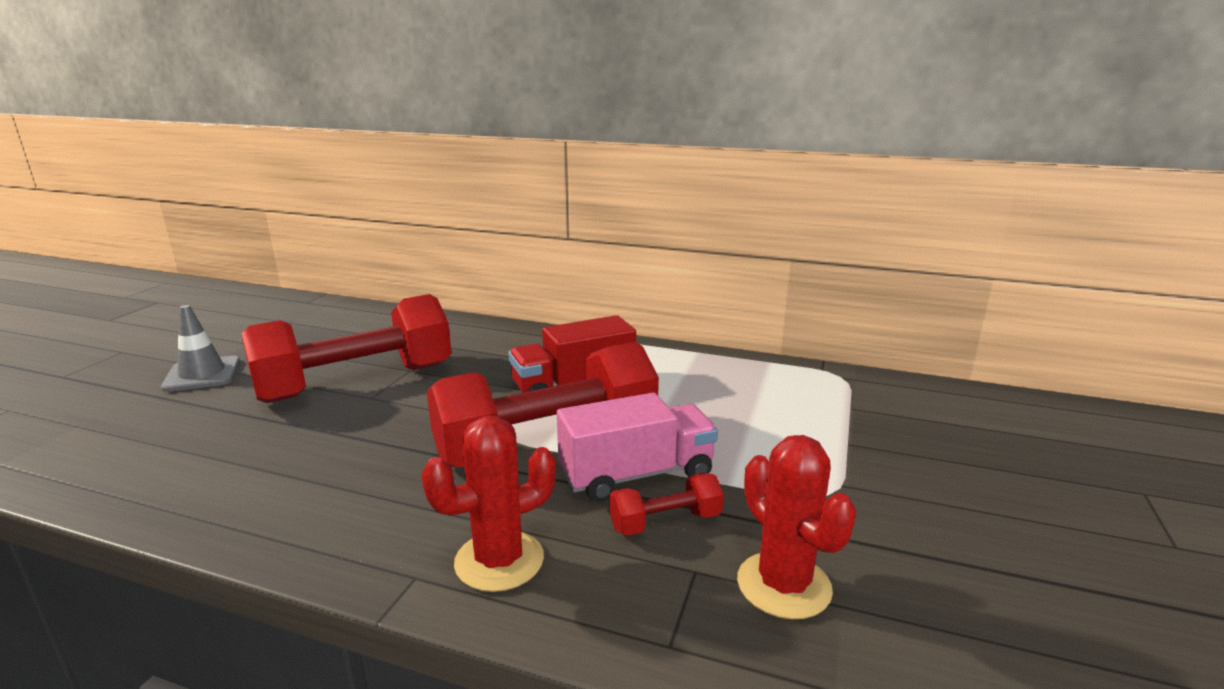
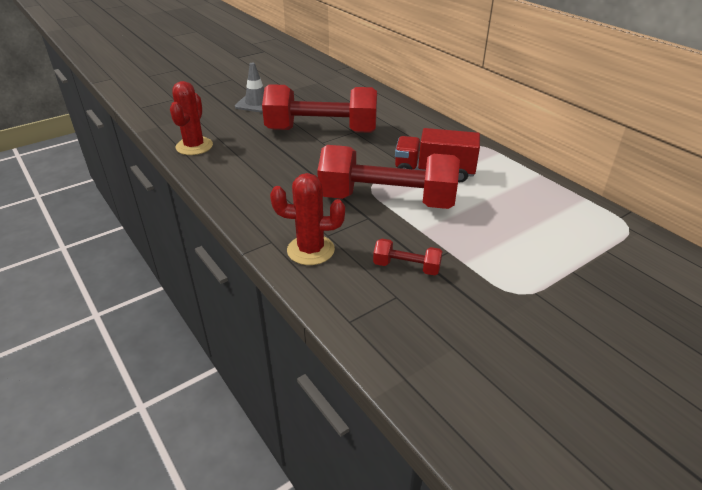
camera: 35 degrees right, 15 degrees up
(636, 475) = (417, 236): pink truck -> none
(783, 585) = (434, 324): red cactus -> red cactus (194, 146)

